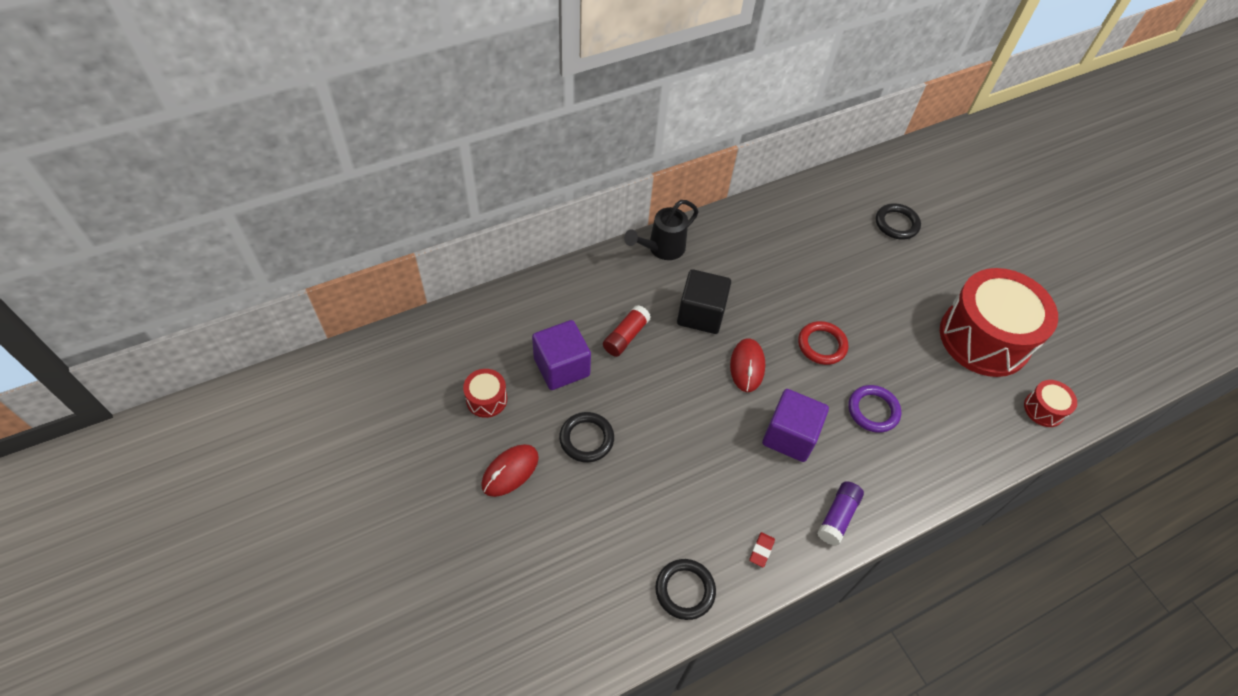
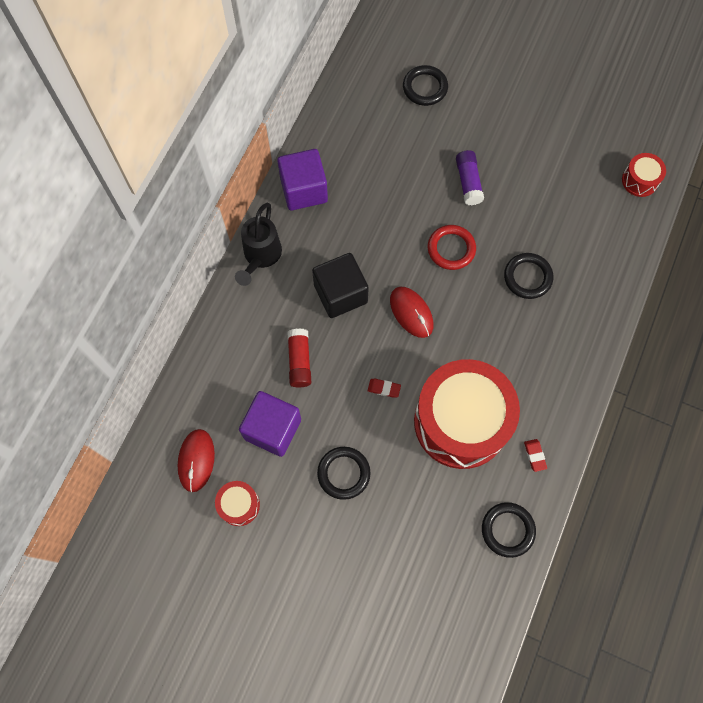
camera: 35 degrees left, 15 degrees up
(510, 471) = (310, 547): red mouse -> red mouse (196, 460)
(675, 403) = (384, 388): none -> red eraser
(789, 436) = (486, 347): purple cube -> purple cube (304, 190)
(837, 517) = (565, 385): purple glue stick -> purple glue stick (468, 182)
(873, 410) = (527, 277): purple ring -> black ring
(984, 338) = (560, 149): red drum -> red drum (461, 422)

